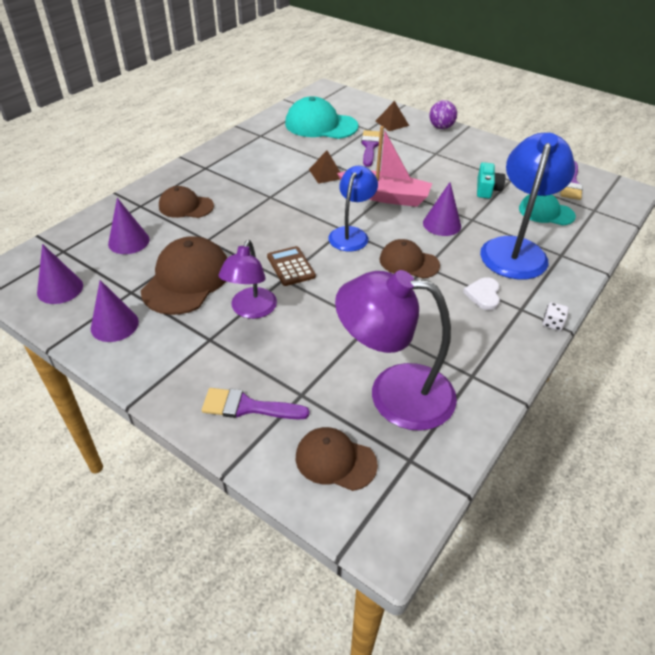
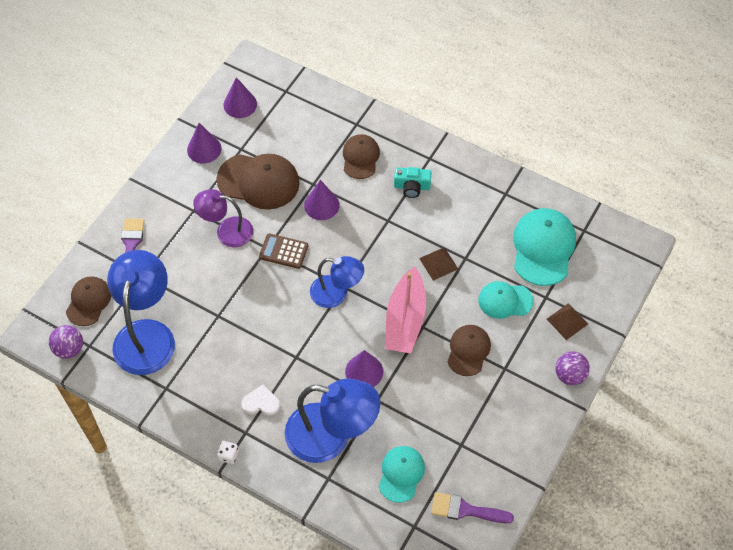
camera: 85 degrees right, 15 degrees up
(128, 241) = (303, 130): purple cone -> purple cone (321, 205)
(291, 266) = (283, 251): brown calculator -> brown calculator turned 135 degrees counterclockwise
(370, 146) = (505, 301): purple brush -> turquoise cap
(394, 393) = (146, 334): purple lamp -> blue lamp
(409, 262) = (300, 342): brown cap -> brown cap (468, 350)
(415, 486) = (69, 349): none -> purple ball
(487, 189) = (437, 418): turquoise camera -> turquoise camera (412, 187)

